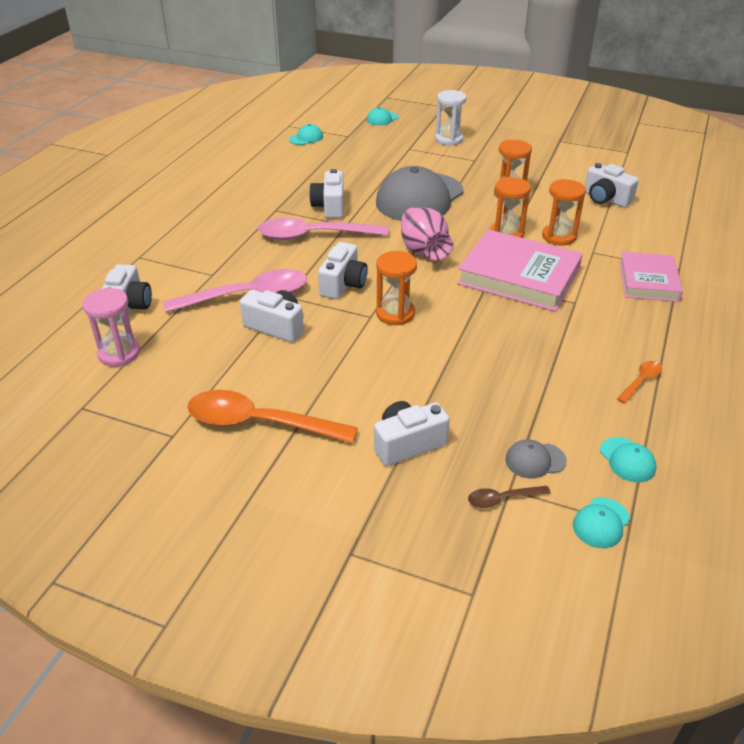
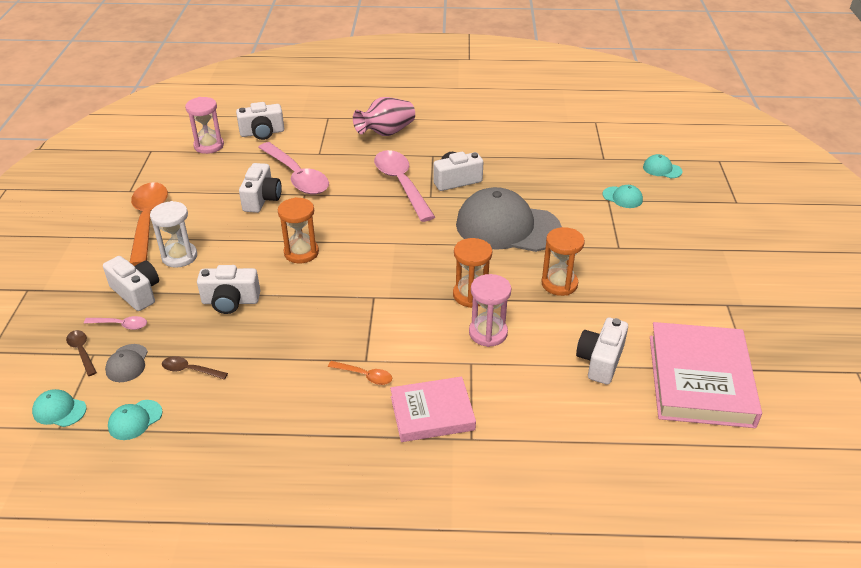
camera: 70 degrees right, 0 degrees up
(306, 138) = (577, 137): turquoise cap -> turquoise cap (622, 197)
(343, 284) = (333, 216): white camera -> white camera (230, 301)
(423, 251) = (409, 248): pink vase -> pink vase (386, 133)
(449, 139) = (653, 221): white hourglass -> white hourglass (179, 256)
(464, 461) = (121, 325): none -> pink spoon
(519, 276) = (394, 315): pink book -> pink book (700, 380)
(535, 460) = (127, 363): grey cap -> grey cap turned 150 degrees counterclockwise
(559, 236) = (488, 333): orange hourglass -> pink hourglass
(559, 412) = (190, 370): none -> brown spoon
(641, 381) = (248, 420): orange spoon -> orange spoon (365, 376)

